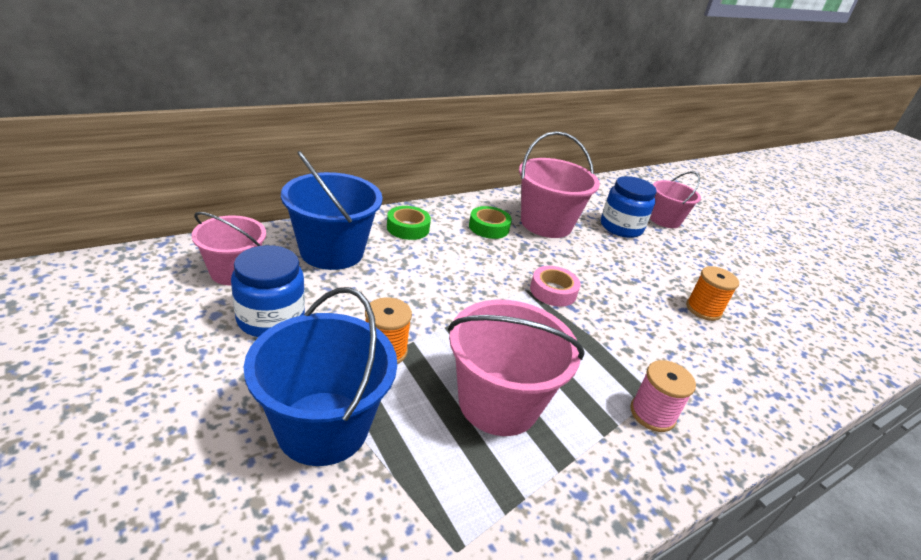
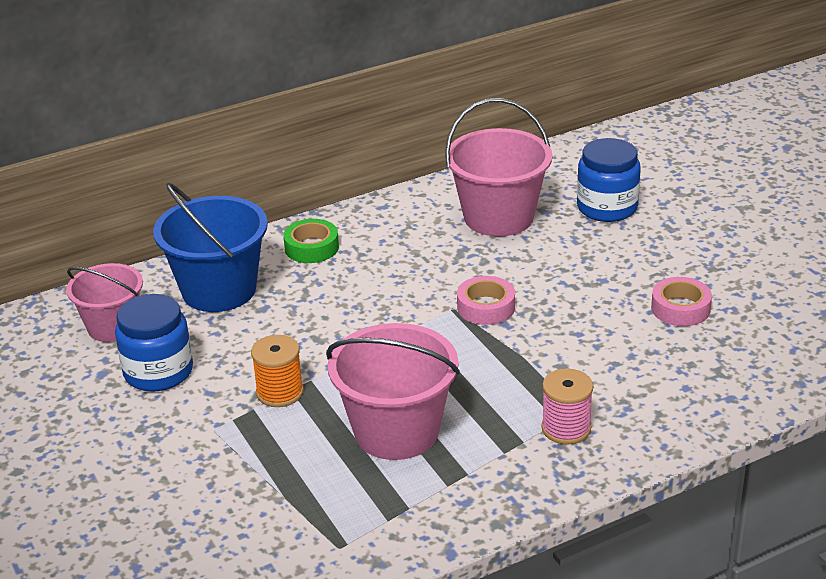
camera: 10 degrees right, 0 degrees up
(323, 427) = (218, 465): blue bucket -> none
(489, 227) = (418, 233): green tape -> none
(664, 220) = (678, 187): pink bucket -> none
(703, 309) = (680, 308): orange spool -> pink tape

